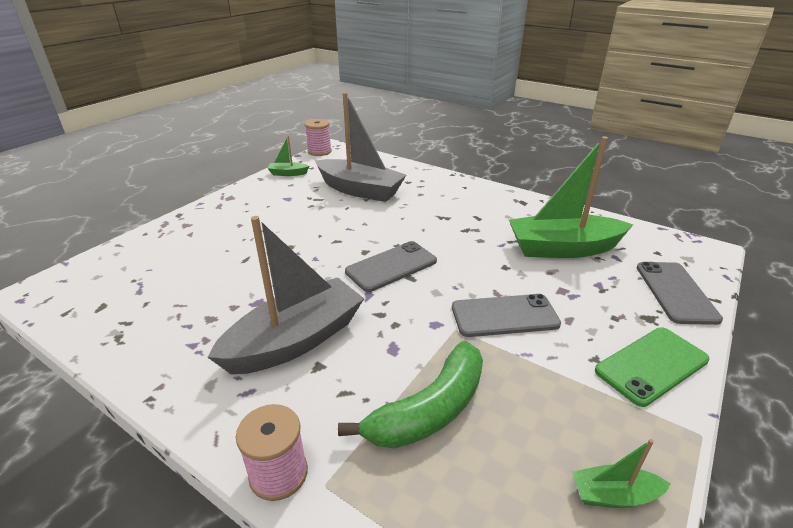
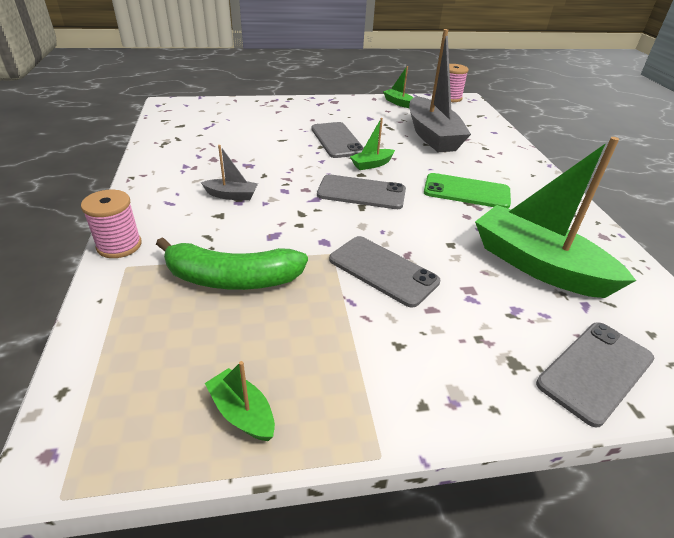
camera: 45 degrees right, 5 degrees up
(295, 233) = (337, 140): none -> grey phone
(295, 340) = (232, 195): grey boat -> grey boat, size x0.44
(358, 238) = (372, 164): none -> green boat
(651, 365) = (439, 388): green phone -> green phone (466, 191)

